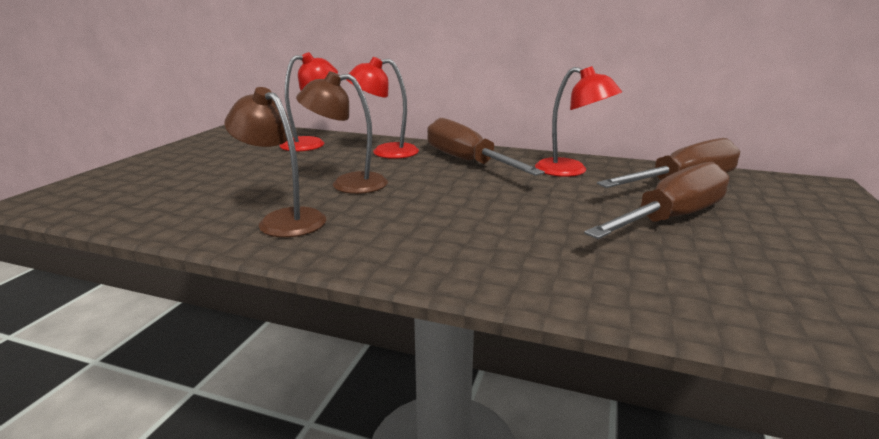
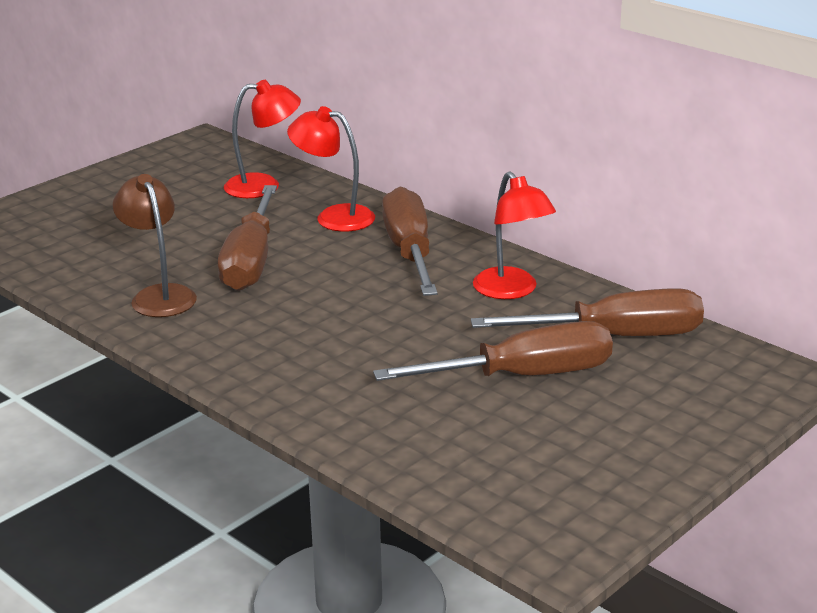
camera: 25 degrees right, 5 degrees up
(347, 184) = (251, 261): brown lamp -> brown screwdriver

